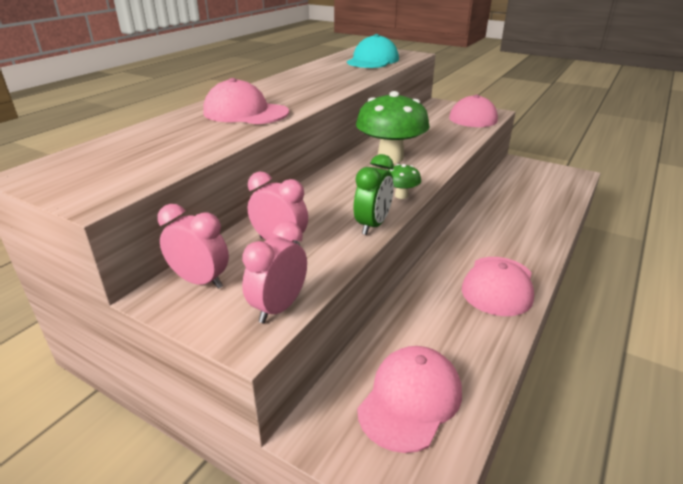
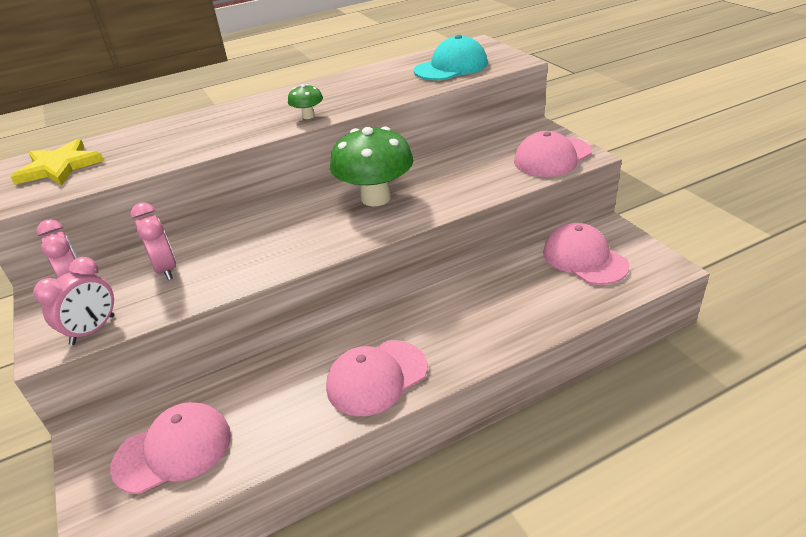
camera: 35 degrees right, 5 degrees up
(104, 163) = (59, 167): none -> yellow star
(245, 112) = (223, 128): pink cap -> pink cap (584, 258)
(279, 308) = (93, 330): pink clock -> pink clock turned 150 degrees clockwise
(373, 225) = (254, 275): green clock -> none
(401, 195) = (322, 248): green mushroom -> green mushroom (308, 116)

